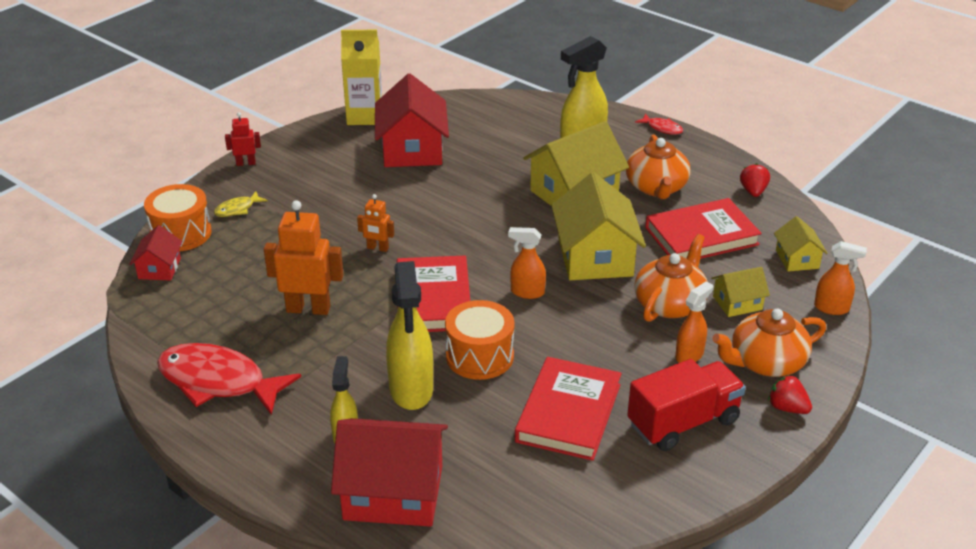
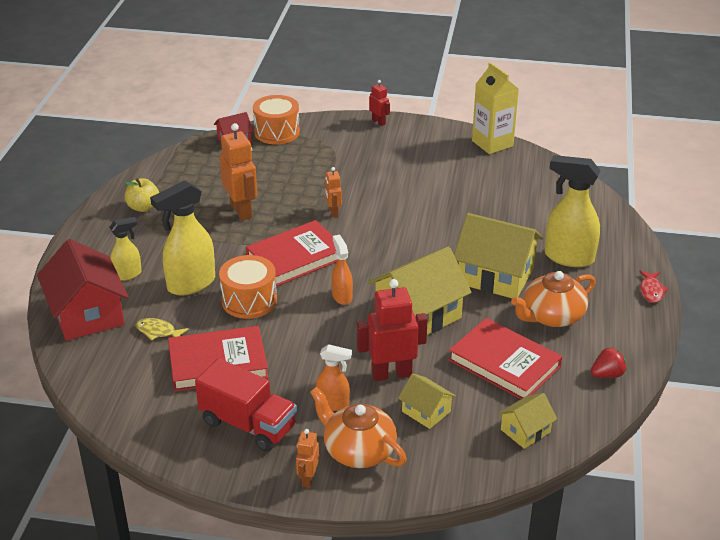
camera: 60 degrees right, 0 degrees up
(218, 382) = (143, 207): red fish -> yellow apple
(237, 209) = (323, 141): yellow fish -> yellow fish (158, 332)
(412, 149) = (472, 180): red house -> none
(670, 304) = (391, 374): orange teapot -> red robot
(787, 408) = (308, 479): red strawberry -> orange robot
(832, 308) = (469, 472): orange spray bottle -> none

